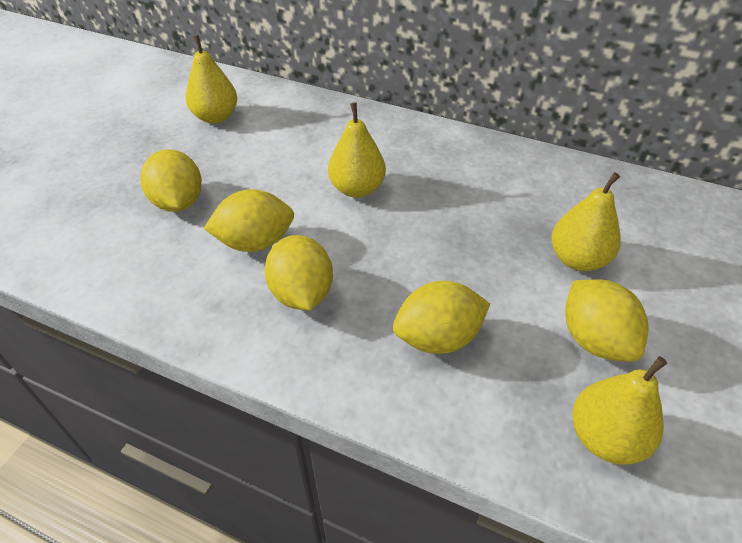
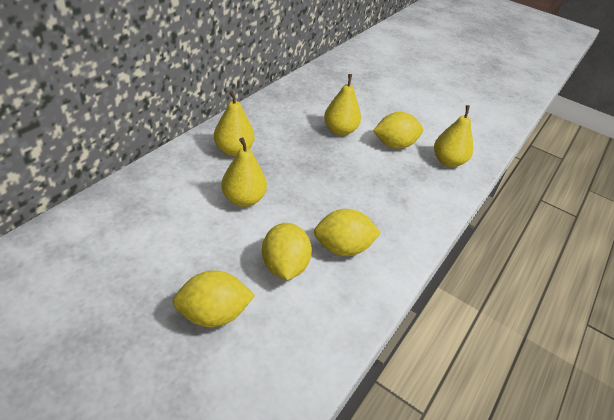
camera: 85 degrees left, 5 degrees down
(216, 117) = (82, 274): yellow pear -> yellow pear (234, 150)
(438, 338) = (387, 196): yellow lemon -> none

